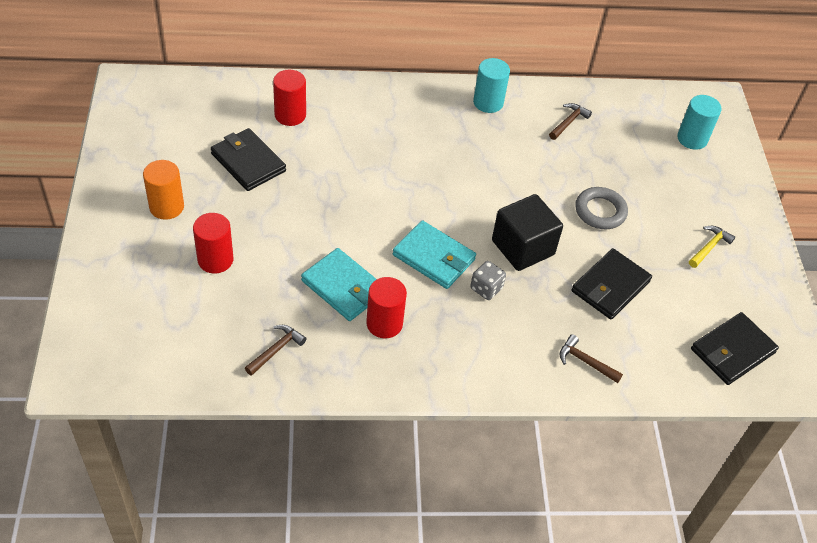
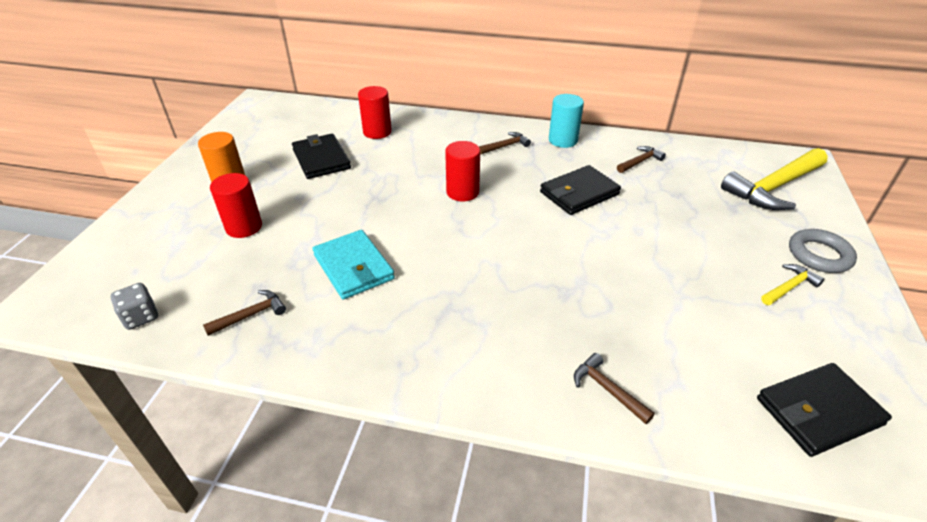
camera: 20 degrees right, 10 degrees down
(384, 323) = (379, 308): red cylinder -> red cylinder (462, 192)
(433, 118) = (506, 146): none -> brown hammer
(434, 257) = (461, 254): turquoise wallet -> none
(486, 288) = (507, 290): grey dice -> grey dice (141, 317)
(523, 247) = (562, 258): black cube -> none
(600, 211) = (659, 237): grey ring -> grey ring (819, 255)
(610, 286) = (657, 310): black wallet -> black wallet (579, 193)
(692, 139) = (773, 187): turquoise cylinder -> yellow hammer

